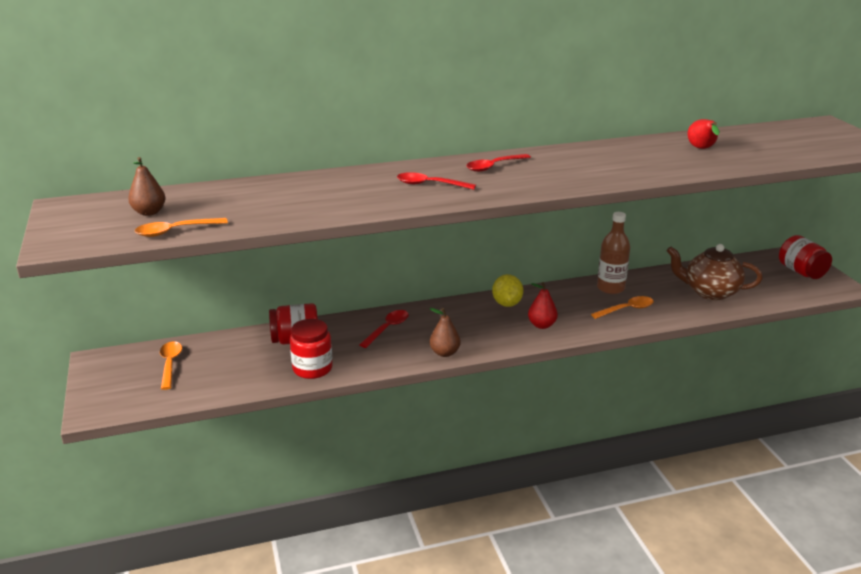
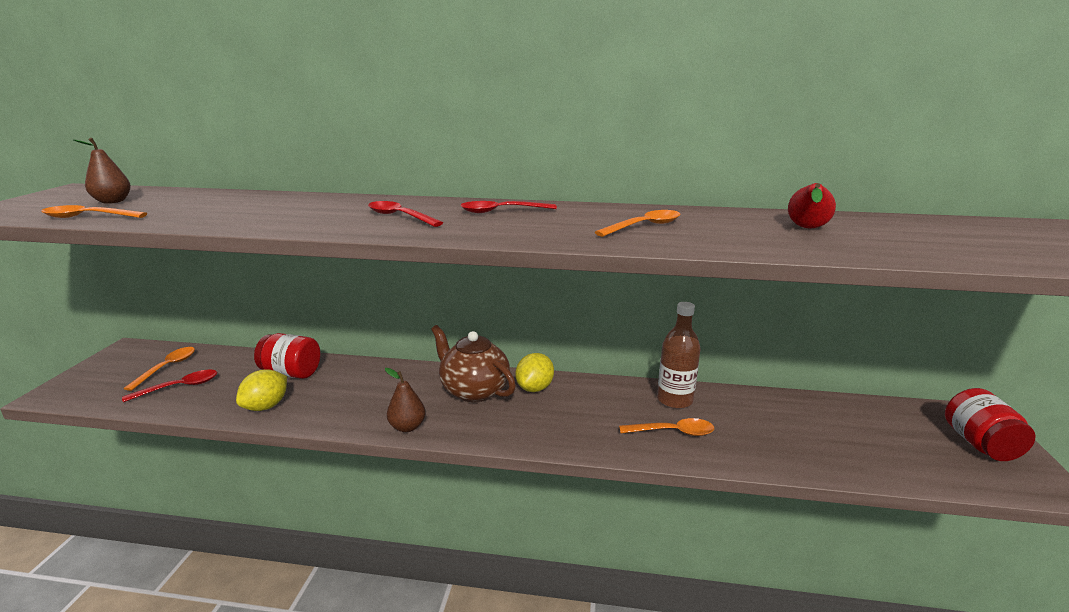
camera: 25 degrees right, 5 degrees down
(312, 368) = (266, 406): red jar -> yellow lemon
(387, 328) = (385, 383): red spoon -> red spoon (179, 387)
(541, 325) = (548, 424): red pear -> none
(606, 164) = (644, 226): none -> orange spoon
(710, 292) = (810, 438): brown teapot -> brown teapot (474, 390)

